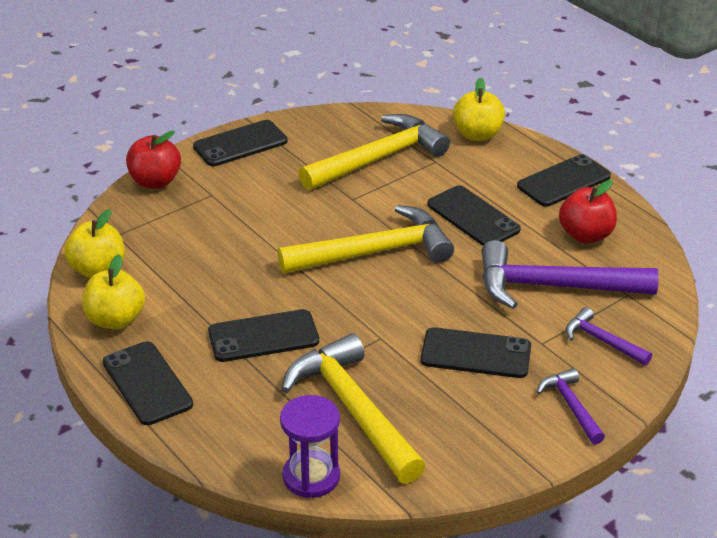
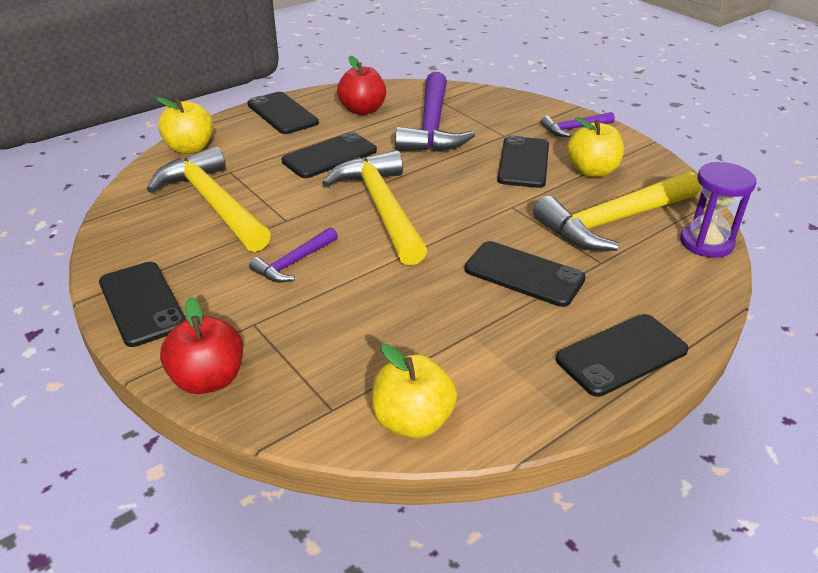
camera: 90 degrees left, 0 degrees up
(115, 320) = (515, 392): yellow apple -> yellow apple (592, 171)
(263, 336) = (524, 274): black phone -> black phone turned 45 degrees counterclockwise
(602, 341) = (497, 113): purple hammer -> purple hammer (294, 262)

